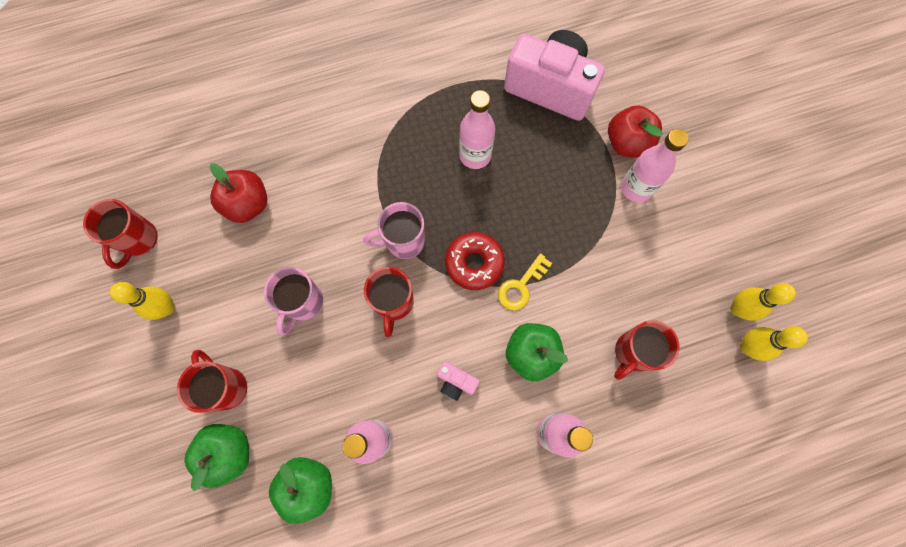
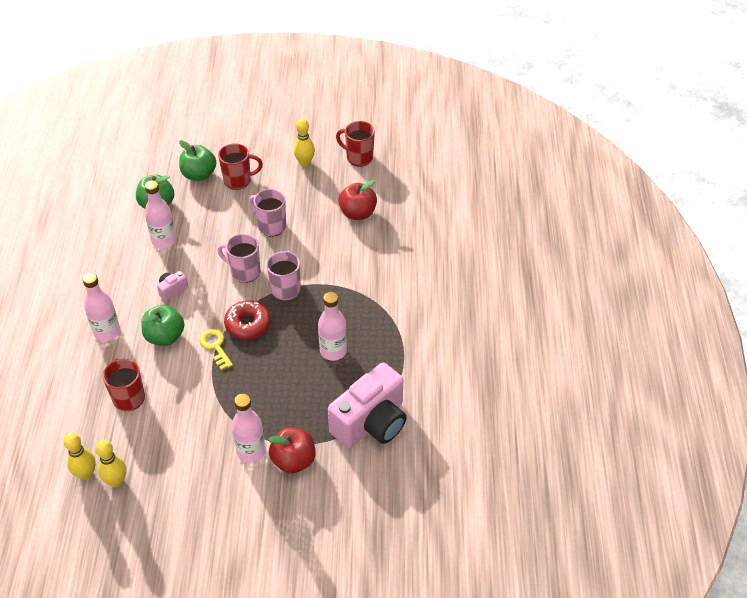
camera: 110 degrees right, 25 degrees down
(393, 303) = (244, 272): red mug -> pink mug

